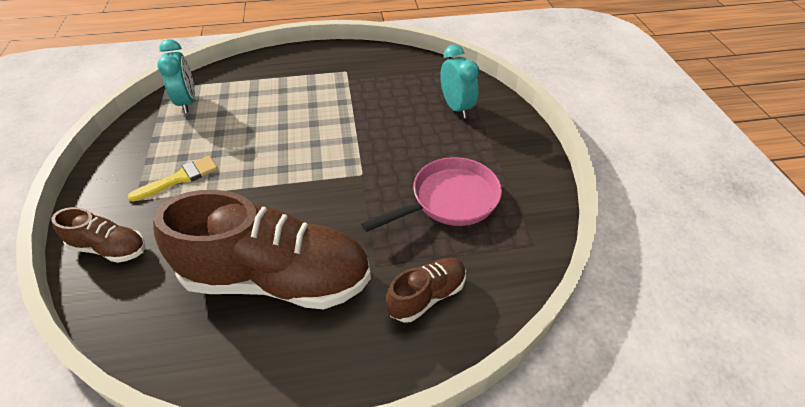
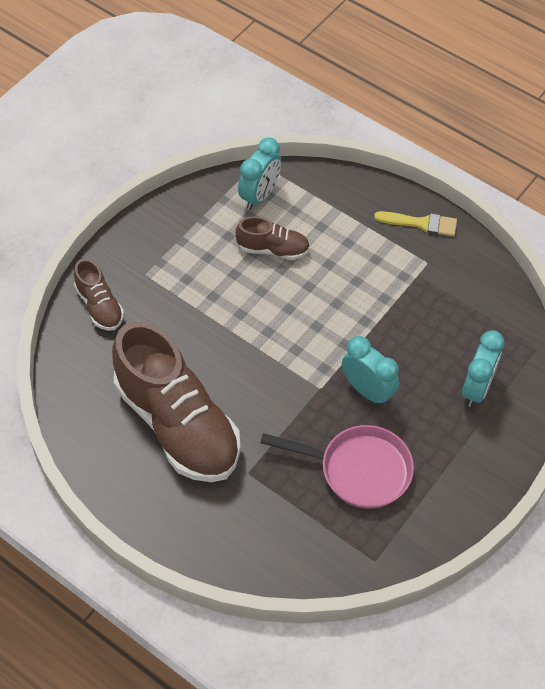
camera: 45 degrees right, 10 degrees up
(180, 178) = (189, 278): yellow brush -> yellow brush (421, 223)
(395, 153) = (367, 390): none -> turquoise clock
(427, 296) = (256, 525): brown shoe -> brown shoe (273, 249)

